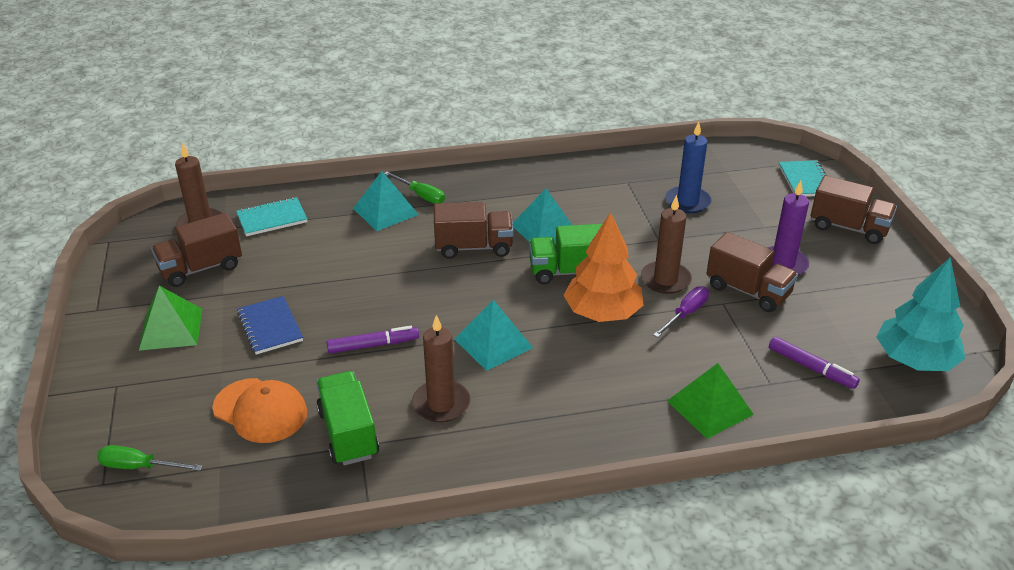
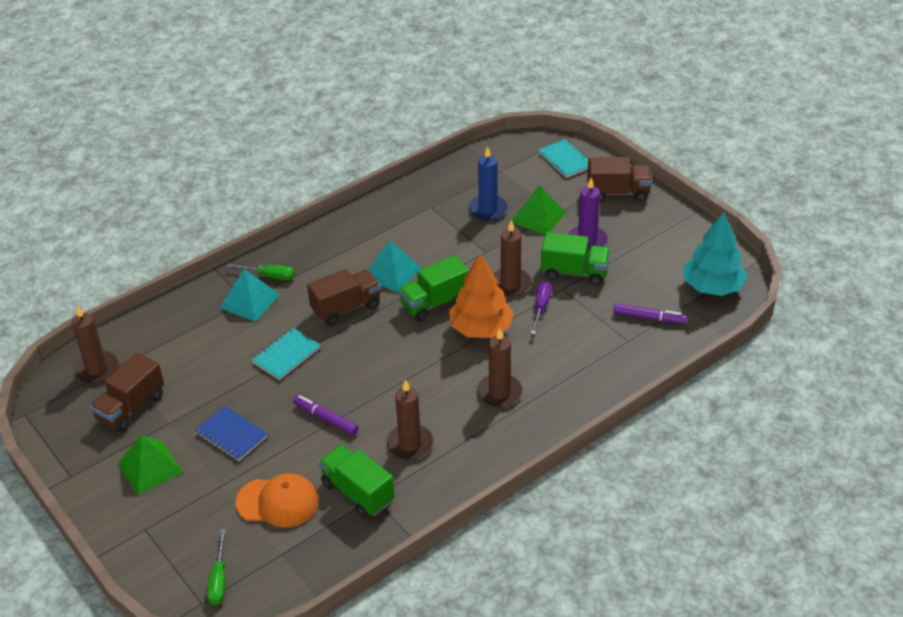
camera: 25 degrees left, 5 degrees up
(139, 467) = (219, 579): green screwdriver -> green screwdriver turned 75 degrees counterclockwise
(272, 218) = (156, 341): turquoise notebook -> turquoise notebook (286, 355)
(373, 345) = (326, 419): purple marker -> purple marker turned 105 degrees counterclockwise
(493, 343) = (416, 382): turquoise pyramid -> none
(579, 386) = (499, 392): none -> brown candle
(709, 407) = (597, 373): green pyramid -> green pyramid (538, 217)
(748, 291) = (574, 272): brown truck -> green truck

